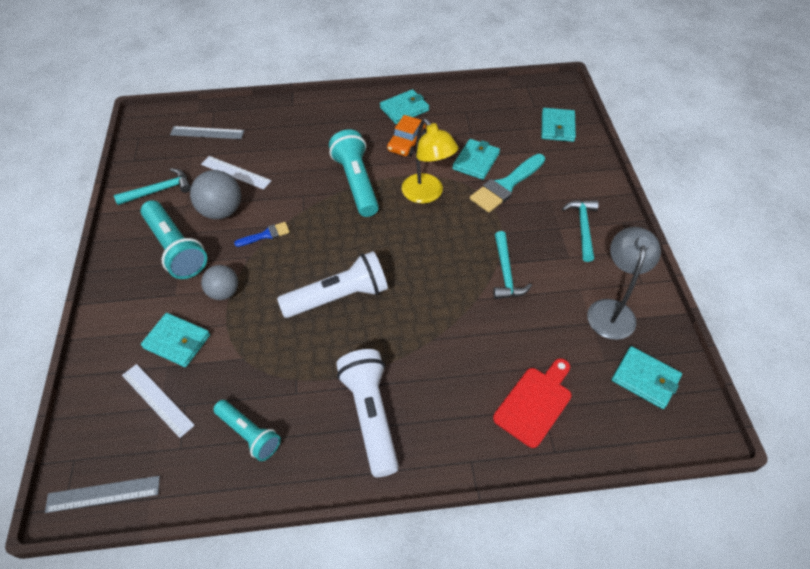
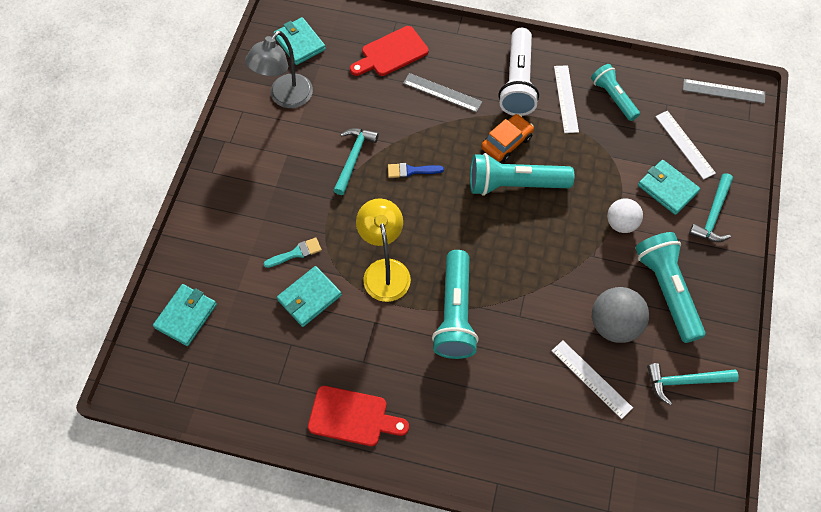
camera: 160 degrees left, 10 degrees up
(207, 133) = (621, 466): grey ruler -> grey ruler (442, 92)
(224, 292) = (621, 223): grey ball -> white ball
(266, 235) = (570, 276): blue brush -> blue brush (411, 171)
(307, 412) = (566, 99): none -> white ruler
(338, 297) = (514, 184): white flashlight -> turquoise flashlight
(404, 109) = (352, 417): turquoise wallet -> red cutting board
(406, 143) = (375, 355): orange car -> orange car (506, 142)
(506, 185) = (296, 253): turquoise brush -> turquoise brush, size x0.53
(582, 228) = (253, 179): turquoise hammer -> turquoise hammer (713, 215)

